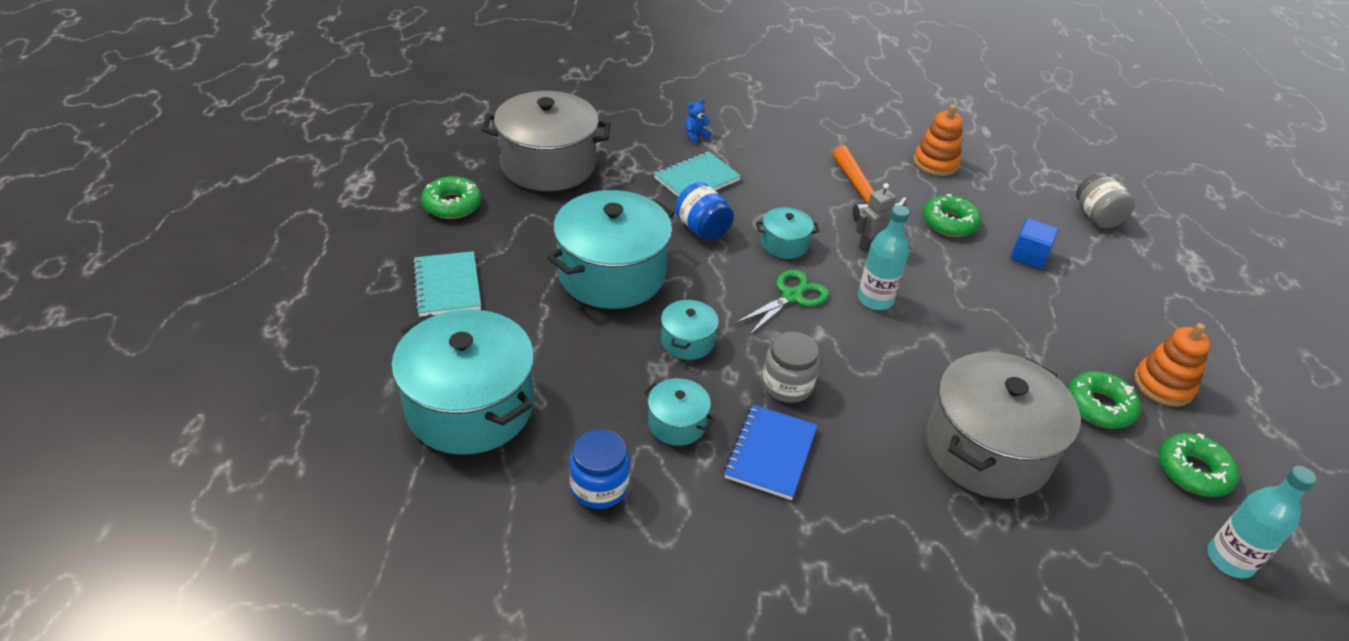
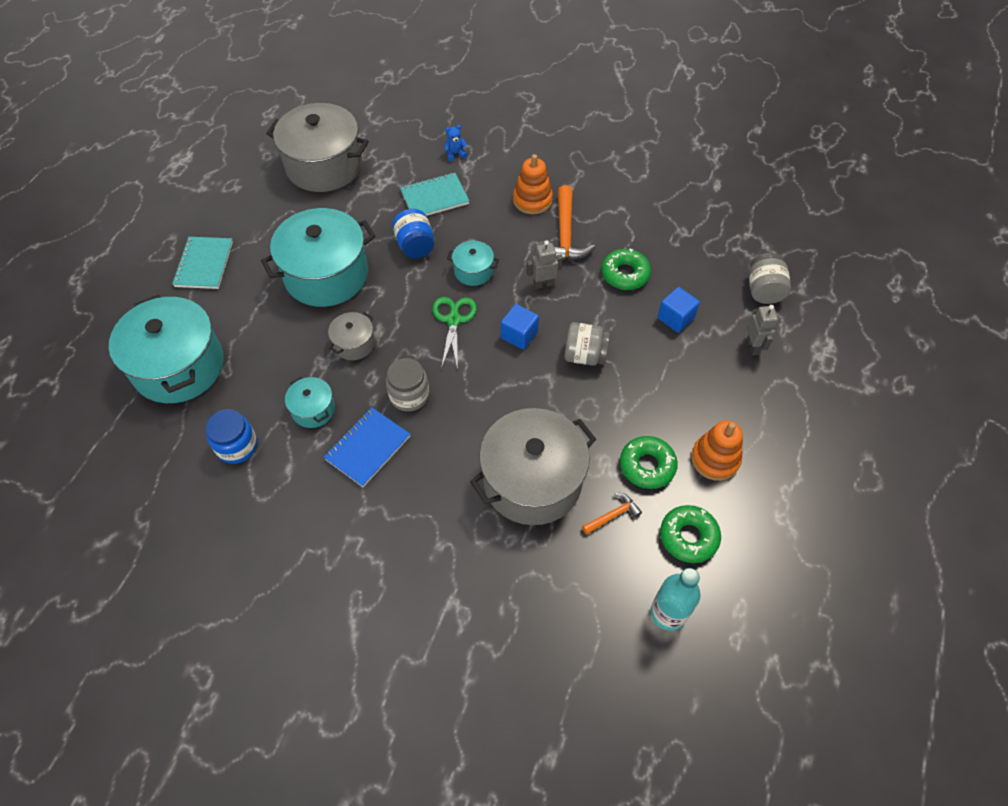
camera: 20 degrees right, 15 degrees up
(452, 205) = (237, 193): green donut -> none
(687, 341) = (354, 344): turquoise pot -> grey pot
(791, 296) = (453, 320): green scissors -> green scissors turned 60 degrees counterclockwise
(875, 299) = (519, 335): turquoise bottle -> blue cube
(935, 163) = (649, 212): orange stacking toy -> orange stacking toy (532, 200)
(959, 307) = (585, 355): none -> grey jar
(1099, 466) = (613, 515): none -> orange hammer
(1123, 269) = (753, 346): none -> grey robot

